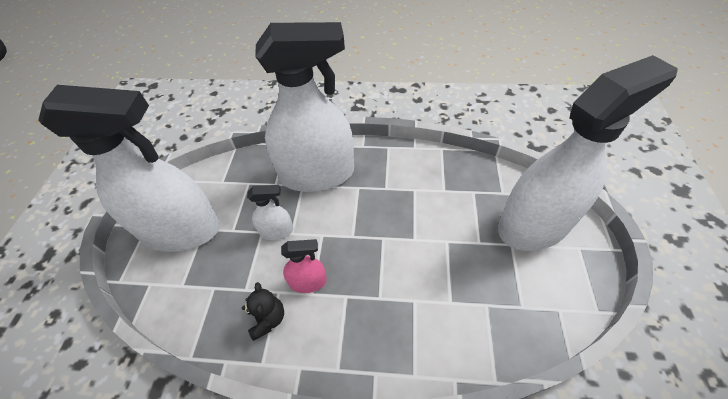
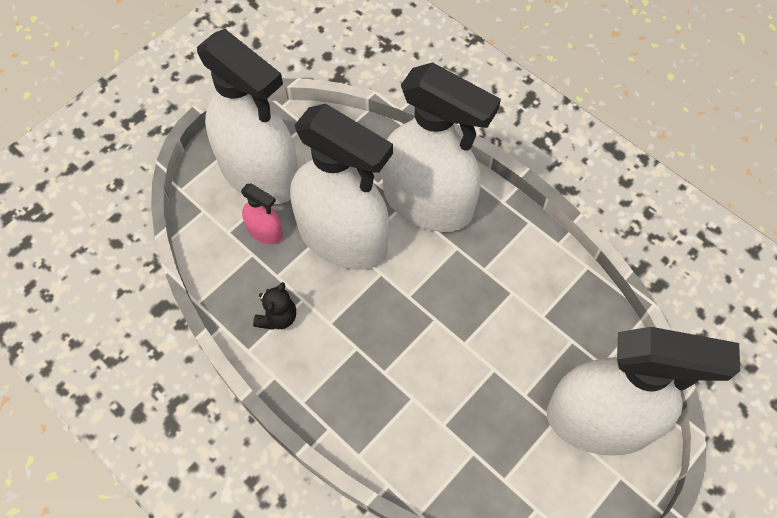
camera: 35 degrees right, 10 degrees up
(276, 231) = (342, 238): white spray bottle -> white spray bottle, size x2.43
(308, 282) = (334, 310): pink spray bottle -> pink spray bottle (265, 231)

